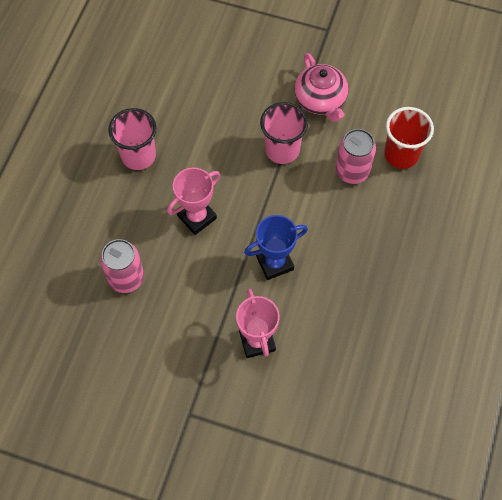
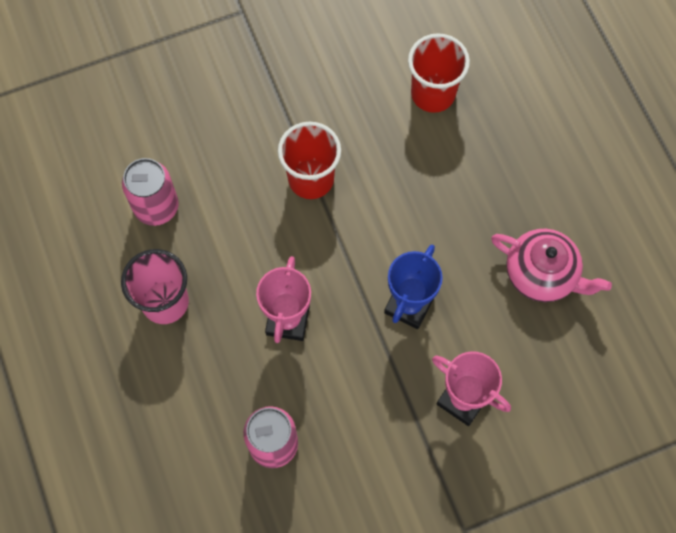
camera: 40 degrees left, 5 degrees up
(282, 150) = (311, 179): pink cup -> red cup
(320, 100) = (303, 95): pink teapot -> pink teapot (542, 274)
(352, 171) = (401, 148): pink can -> pink can (156, 207)

